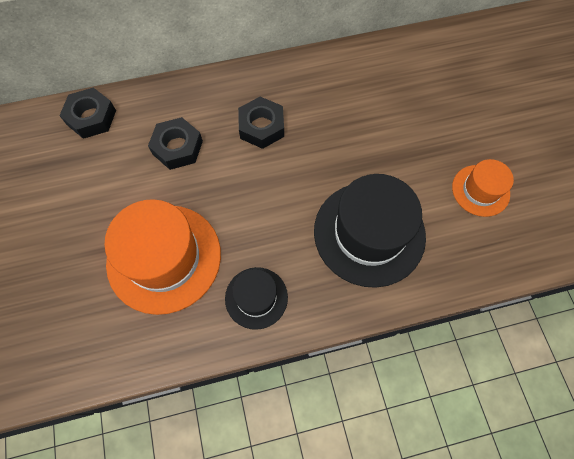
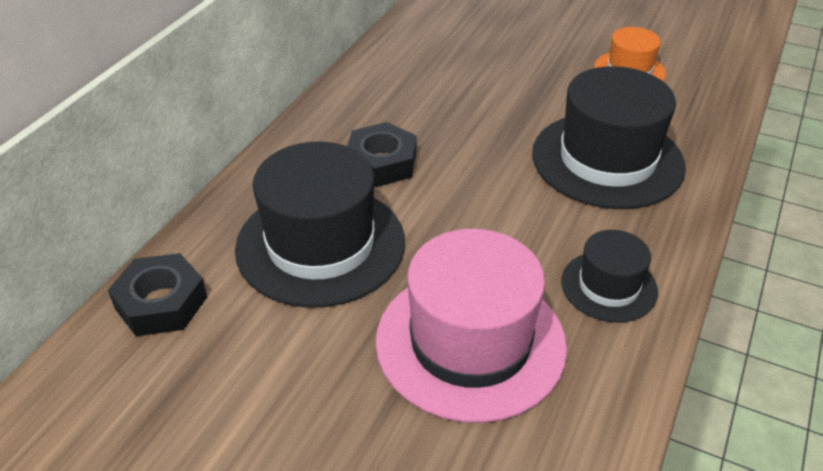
camera: 50 degrees left, 25 degrees down
(164, 258) = (470, 342): orange hat -> pink hat
(177, 147) = (320, 244): black nut -> black hat

